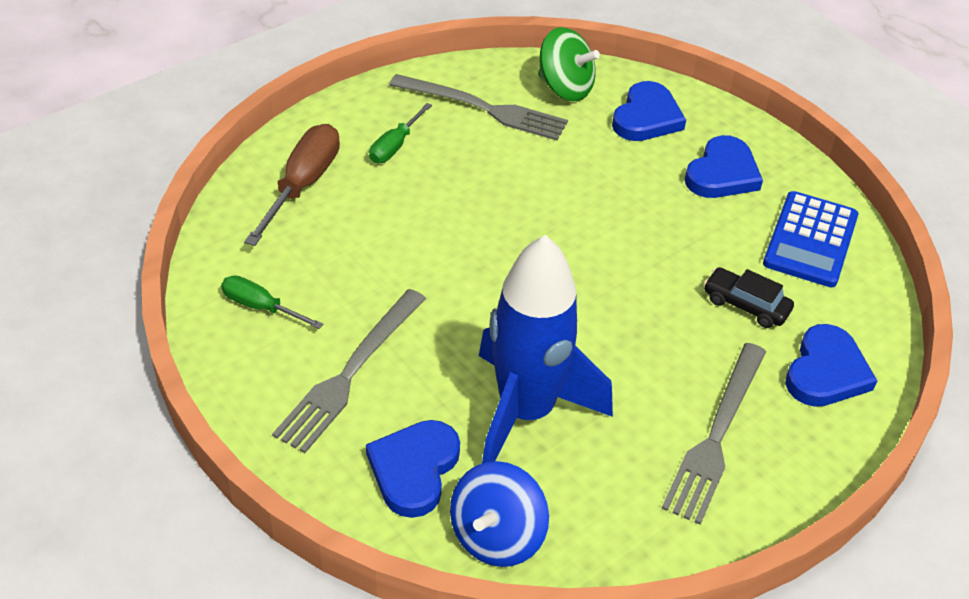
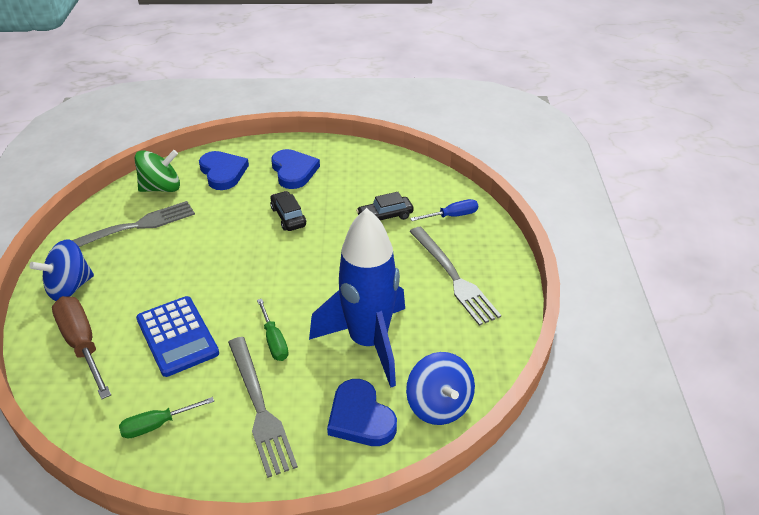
camera: 50 degrees left, 5 degrees down
(361, 124) = (69, 287): none -> blue spinning top
(395, 146) = (108, 282): green screwdriver -> green screwdriver (274, 341)
(642, 218) = (288, 217): none -> black car
(810, 240) = (369, 170): blue calculator -> blue calculator (177, 336)
(826, 372) = (452, 216): blue heart -> blue screwdriver

